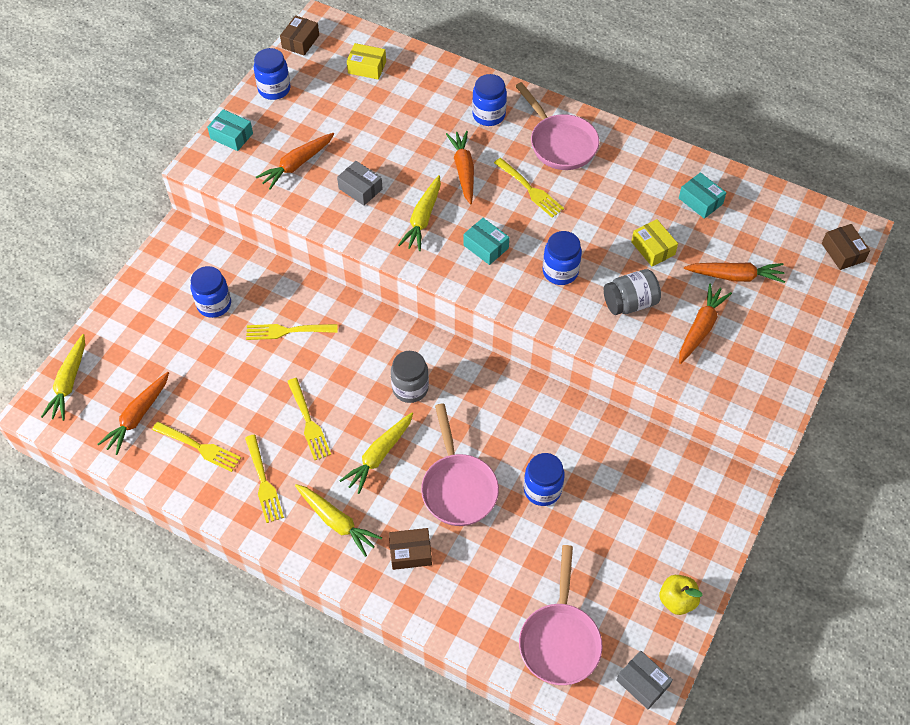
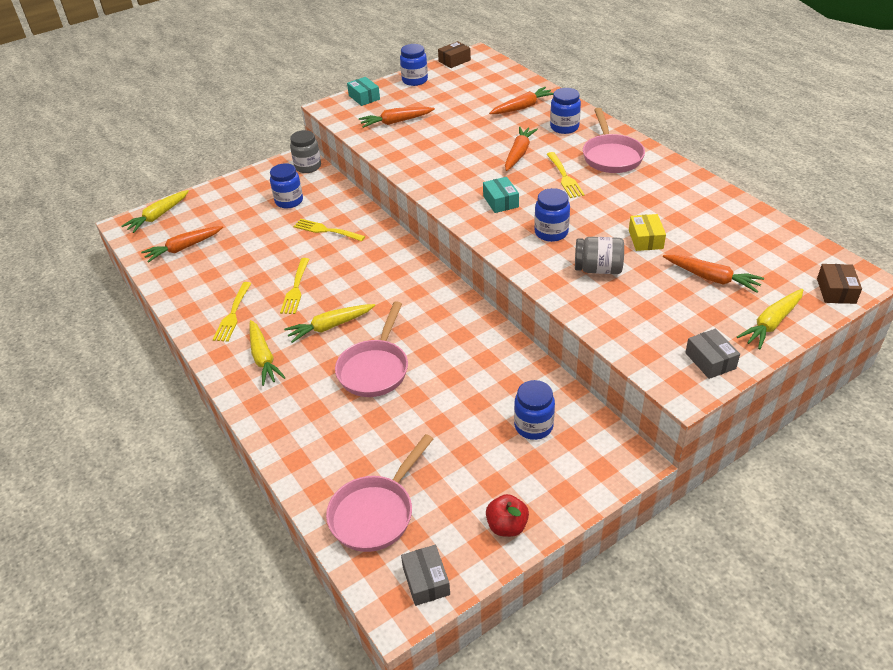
camera: 30 degrees right, 15 degrees down
(199, 447) = (207, 279): yellow fork -> none
(360, 189) = (431, 145): grey box -> grey box (710, 361)
(367, 67) = (491, 83): yellow box -> none
(410, 388) = (388, 292): grey jar -> grey jar (308, 167)
(410, 552) = (302, 399): brown box -> none
(423, 219) = (464, 173): yellow carrot -> yellow carrot (771, 324)
(542, 489) = (444, 395): blue jar -> blue jar (533, 426)
(677, 600) = (507, 526): yellow apple -> red apple
(700, 201) = (713, 220): turquoise box -> none
(700, 328) = (653, 304): orange carrot -> orange carrot (522, 107)

